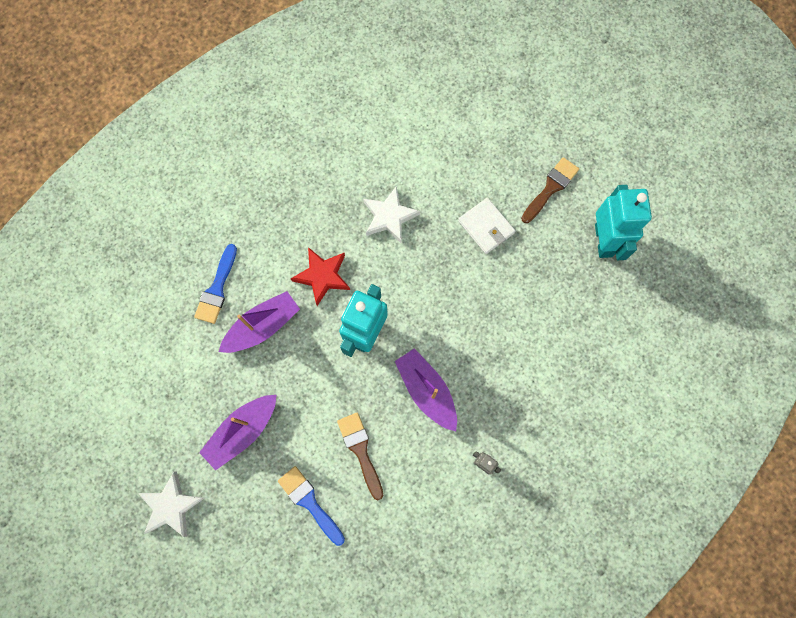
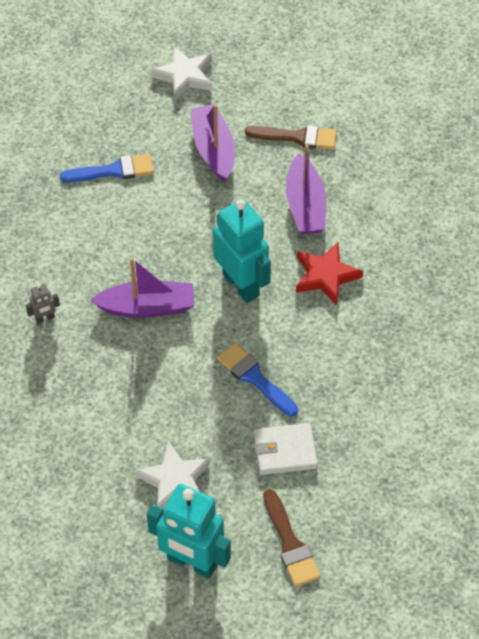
camera: 120 degrees right, 20 degrees down
(217, 288) = (369, 186): blue brush -> blue brush (254, 378)
(360, 451) = (130, 228): brown brush -> brown brush (297, 137)
(389, 217) = (355, 365): white star -> white star (175, 481)

